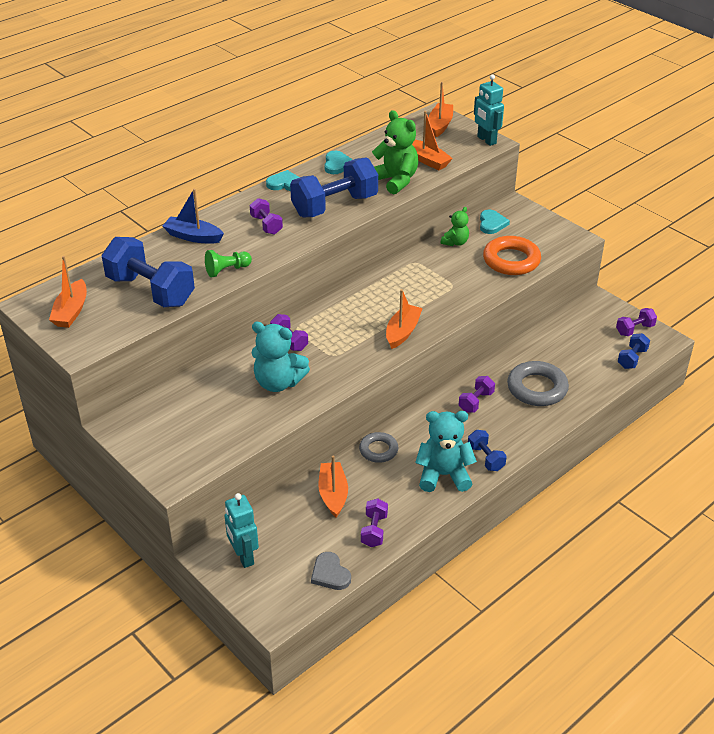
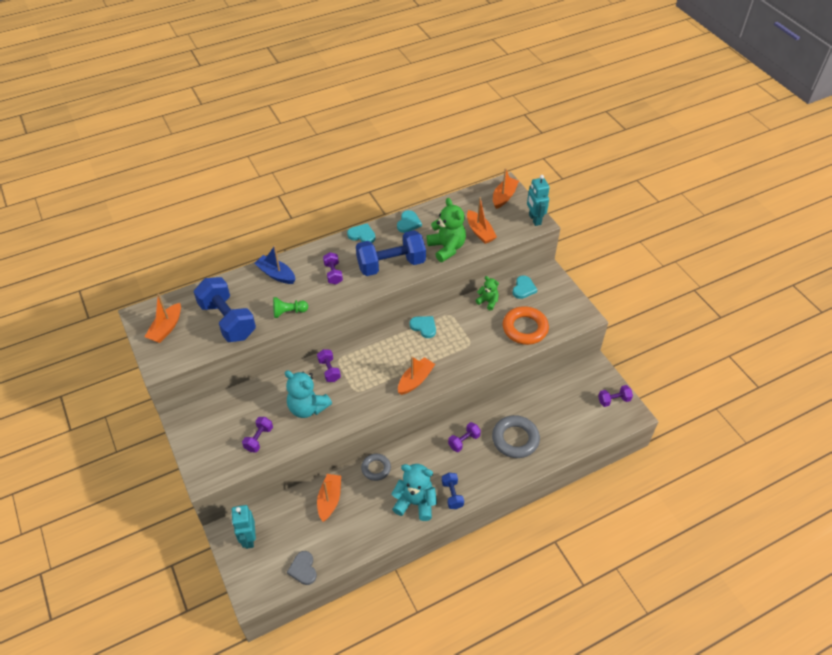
camera: 15 degrees right, 10 degrees up
(374, 530) = (347, 539): purple dumbbell -> purple dumbbell (259, 439)
(389, 279) = (424, 327): none -> turquoise heart
(455, 242) = (488, 301): green teddy bear -> green teddy bear turned 105 degrees counterclockwise
(632, 358) = (600, 428): blue dumbbell -> none

